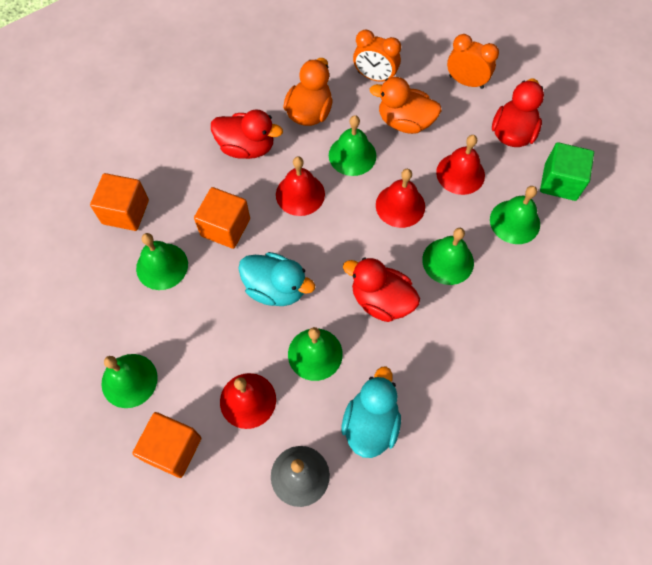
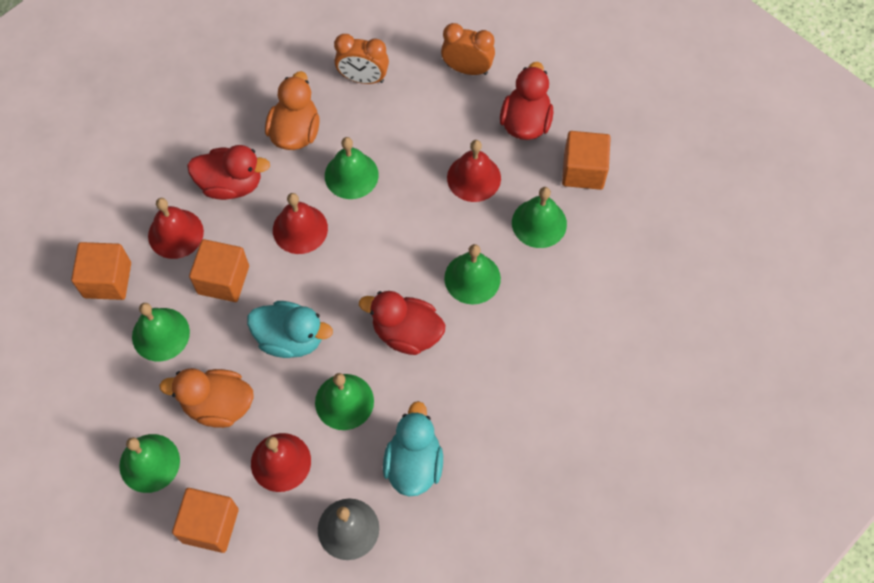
camera: 10 degrees left, 0 degrees up
(400, 205) = (412, 224): red bell -> red bell (175, 233)
(405, 122) = (404, 127): orange duck -> orange duck (218, 405)
(560, 182) = (583, 170): green cube -> orange cube

